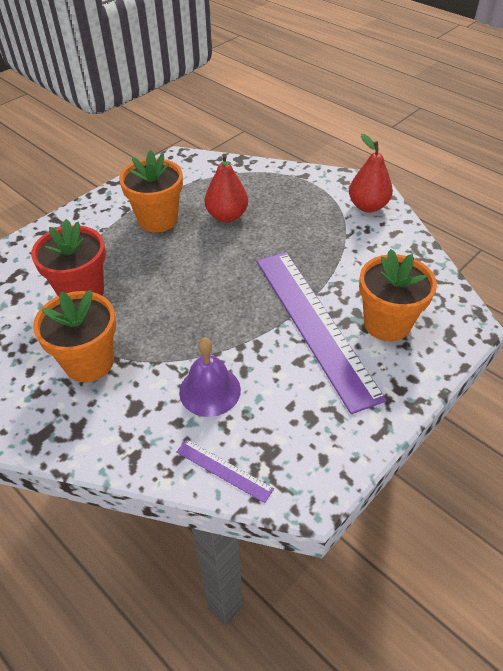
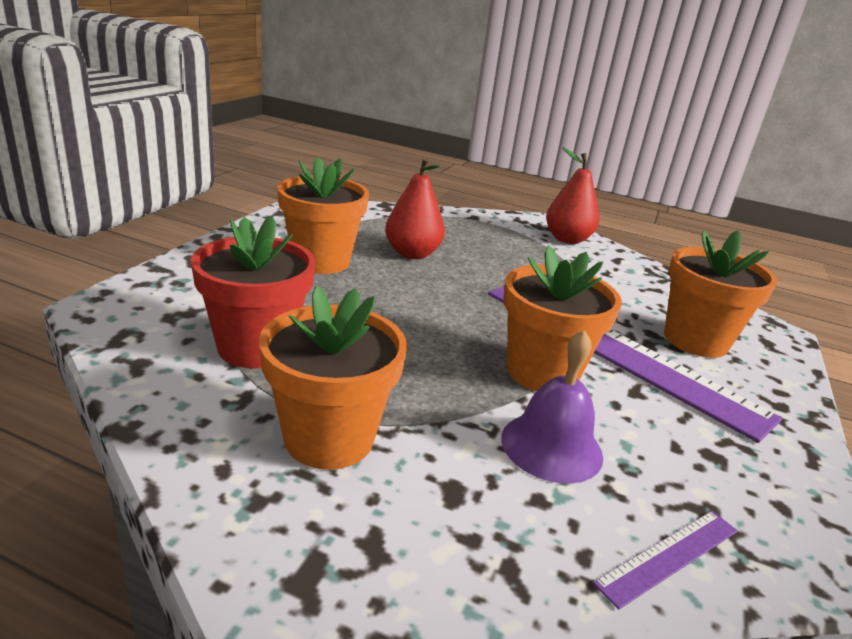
camera: 25 degrees left, 20 degrees down
(224, 470) = (669, 556): purple ruler -> purple ruler turned 45 degrees counterclockwise
(245, 335) = (542, 372): none -> orange flower pot

